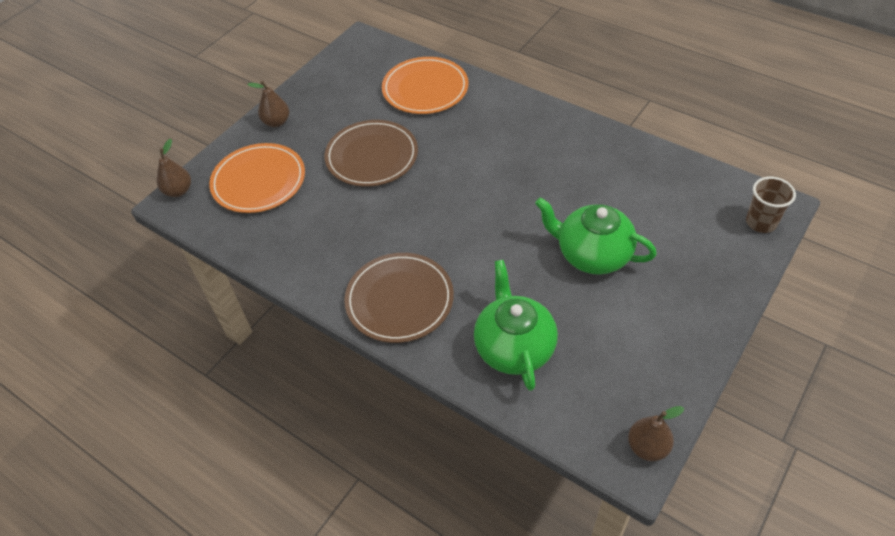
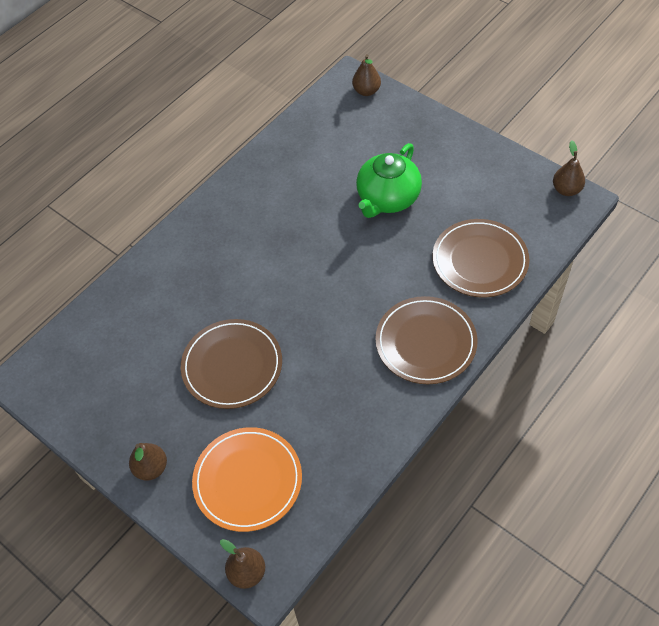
camera: 85 degrees left, 5 degrees up
(425, 89) = (136, 313): orange plate -> none
(514, 347) = (480, 260): green teapot -> brown plate
(761, 222) = (366, 91): brown cup -> brown pear

